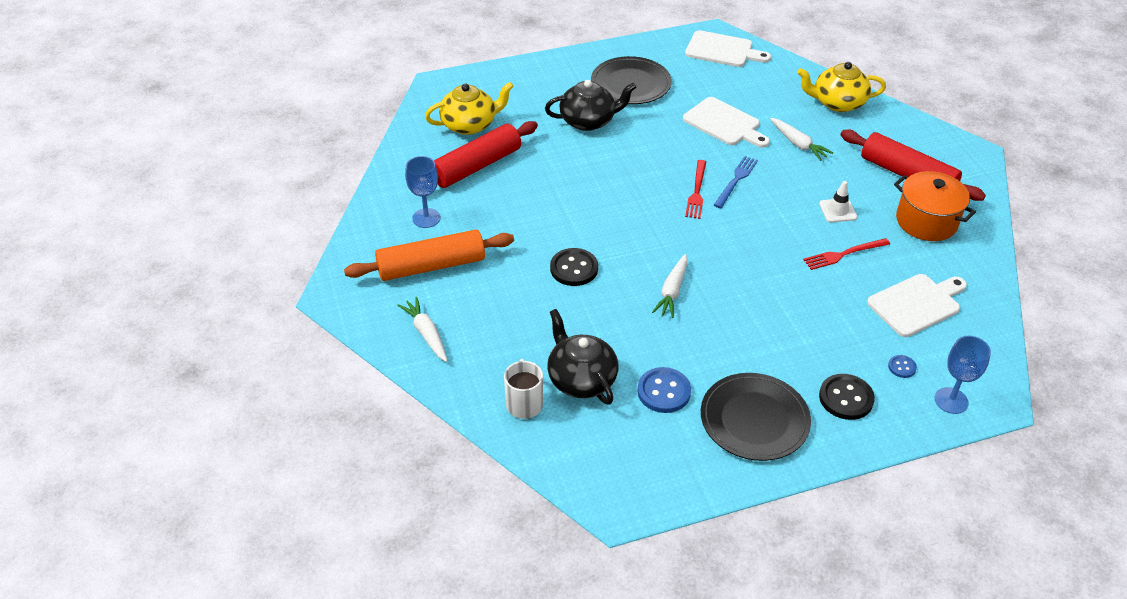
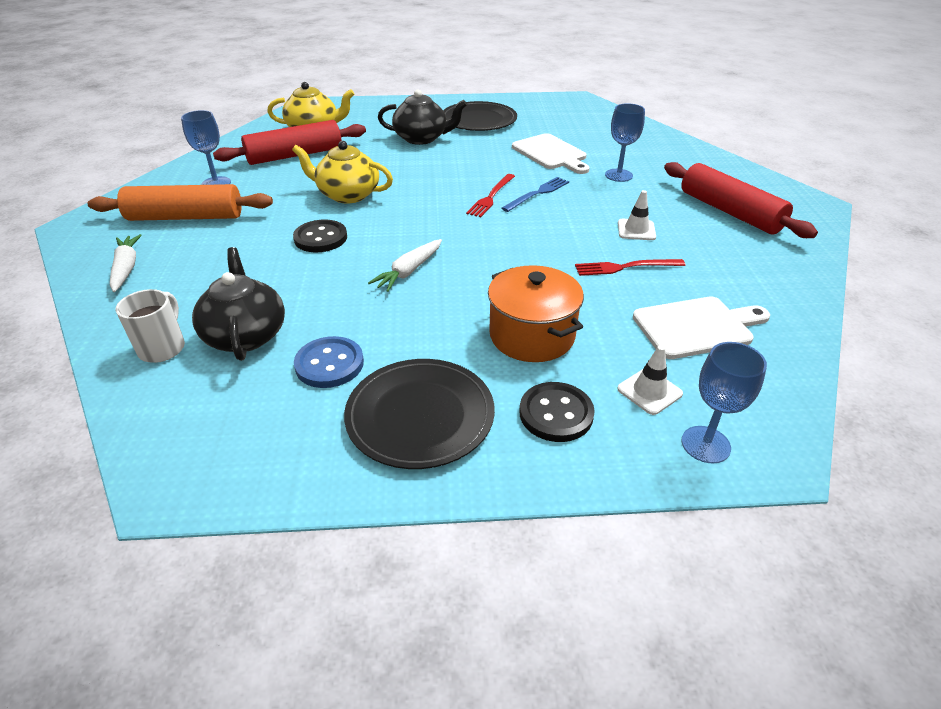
camera: 15 degrees right, 5 degrees down
(722, 50) = (579, 109): white cutting board -> none
(798, 144) = (618, 175): white carrot -> blue goblet
(837, 103) = (675, 152): yellow teapot -> yellow teapot (347, 195)
(902, 367) = (649, 391): blue button -> white traffic cone
(926, 221) = (738, 252): orange pot -> orange pot (532, 335)

